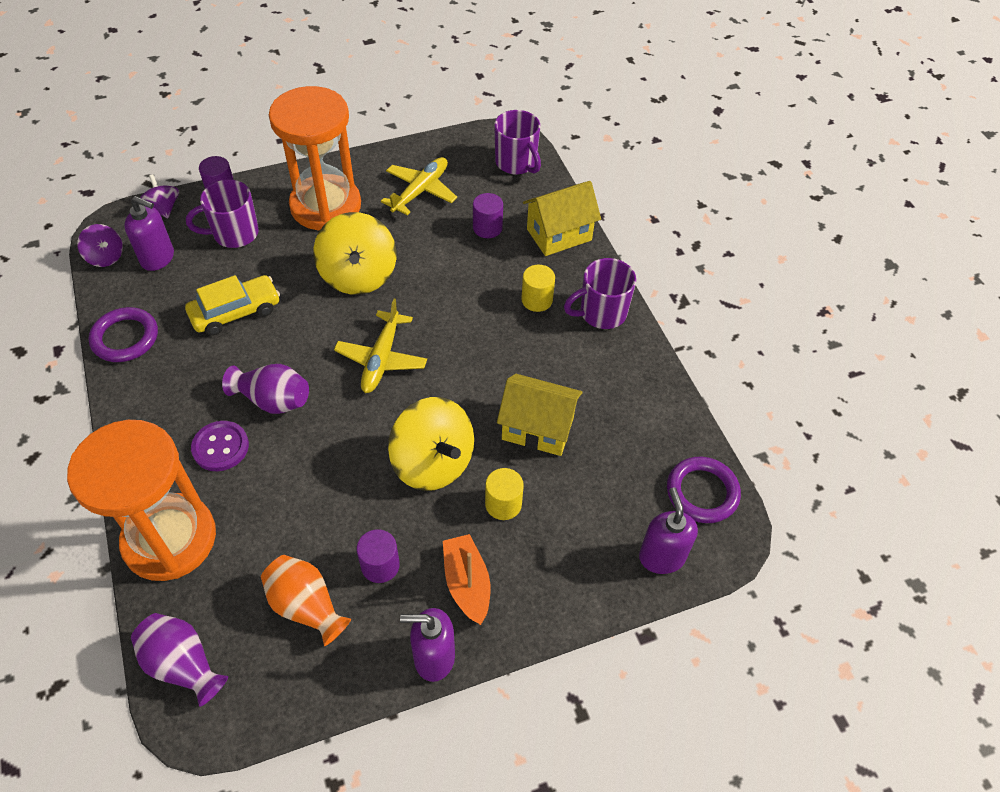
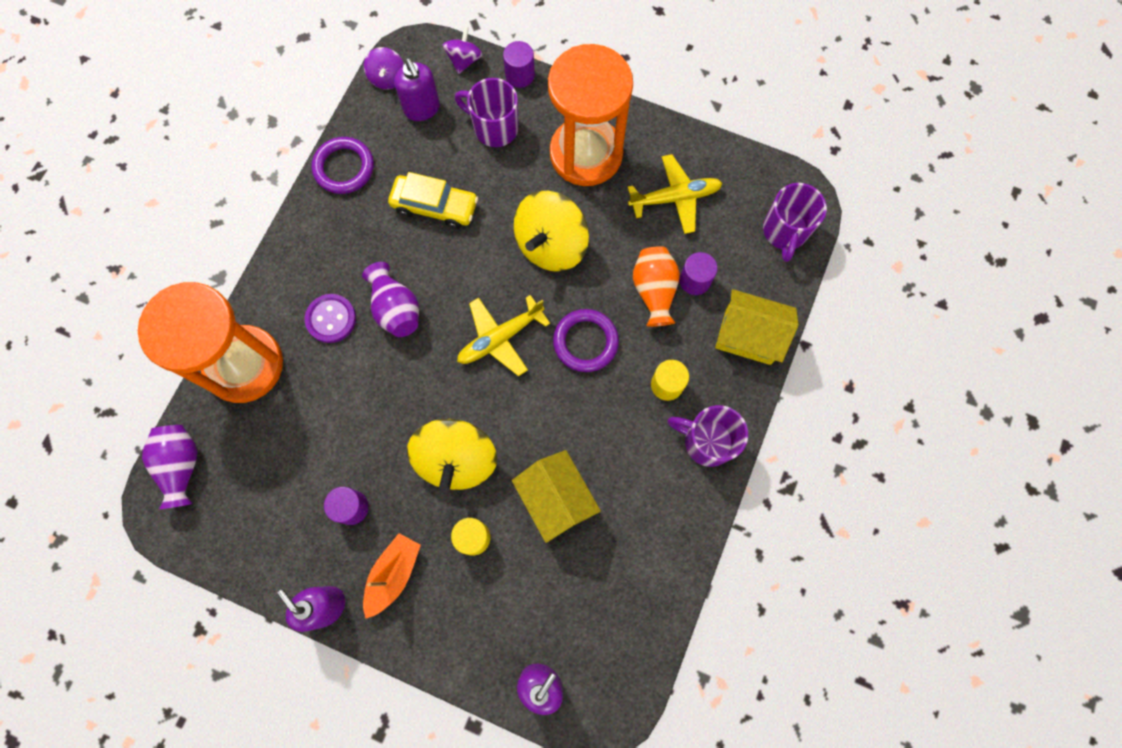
camera: 45 degrees right, 20 degrees up
(306, 606) = (282, 494): orange vase -> orange vase (654, 291)
(702, 492) = (623, 663): purple ring -> purple ring (585, 342)

